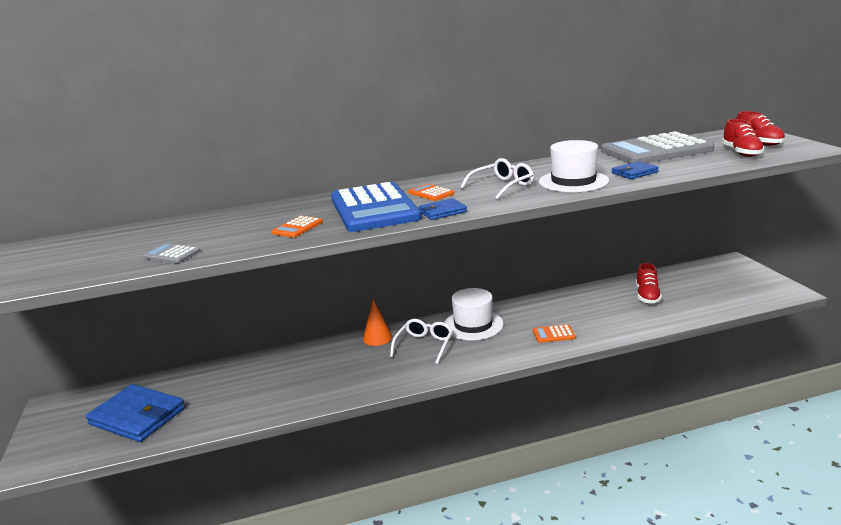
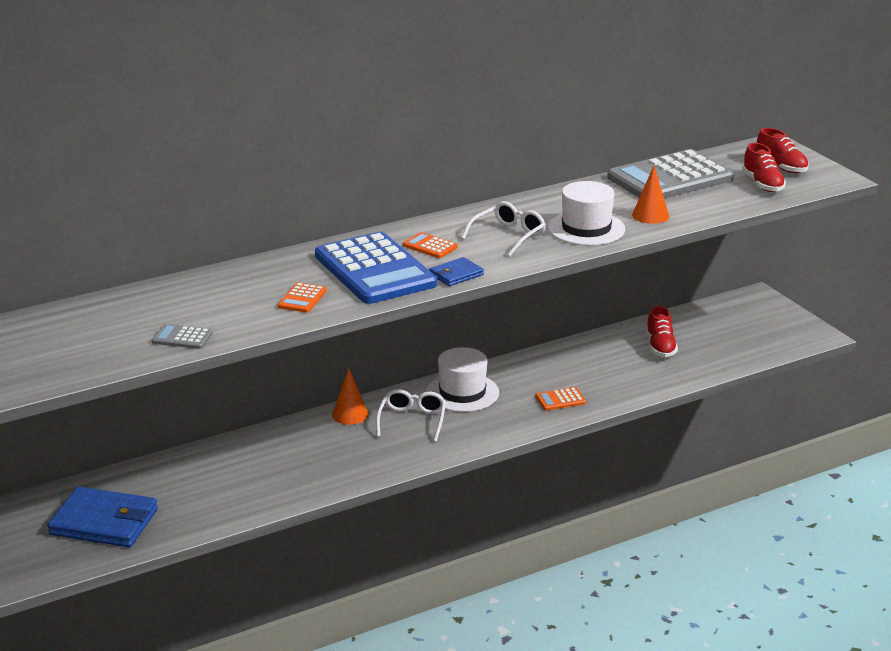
camera: 15 degrees left, 5 degrees up
(634, 173) = (650, 215): blue wallet -> orange cone

